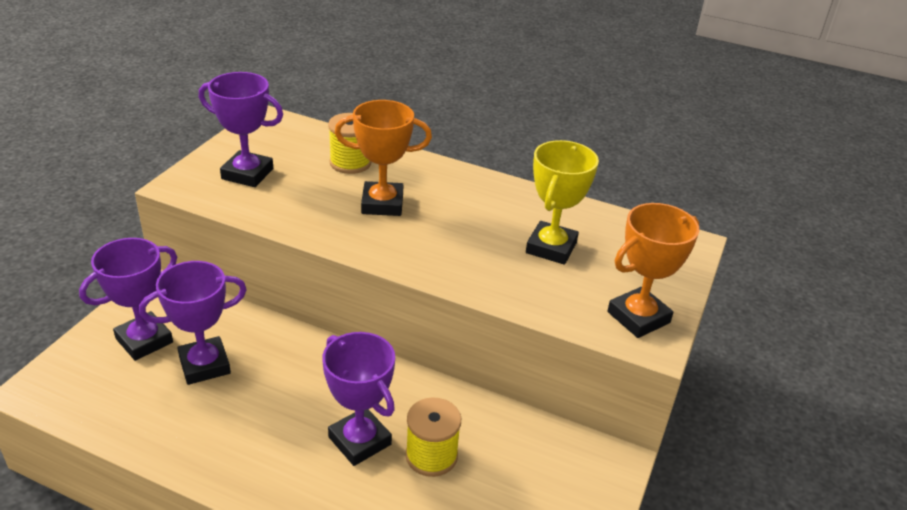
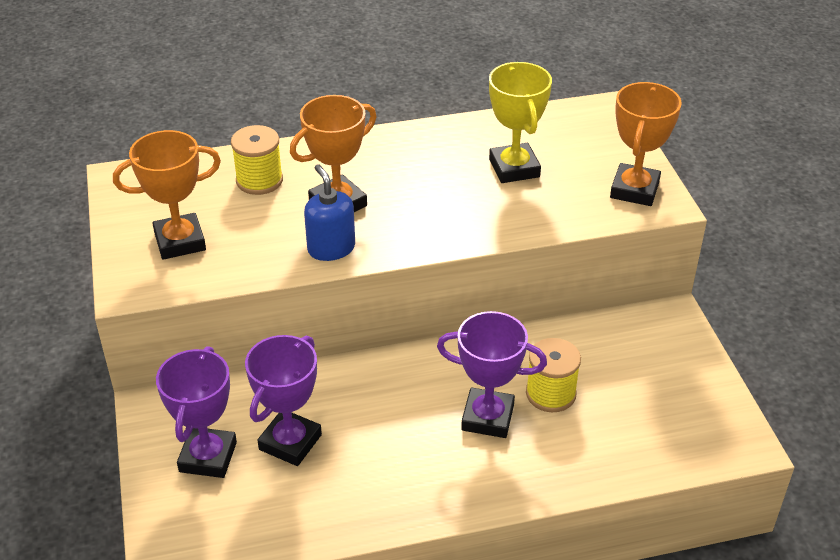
camera: 35 degrees left, 5 degrees up
(247, 174) = (180, 241): purple trophy -> orange trophy
(336, 230) = (331, 248): none -> blue soap dispenser

